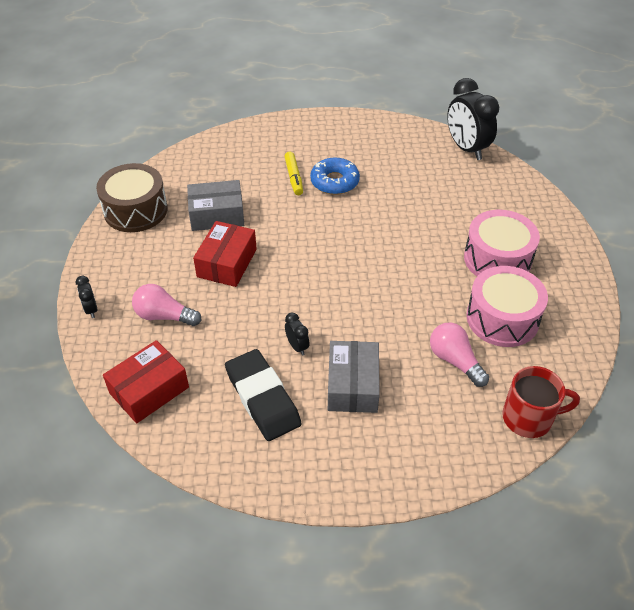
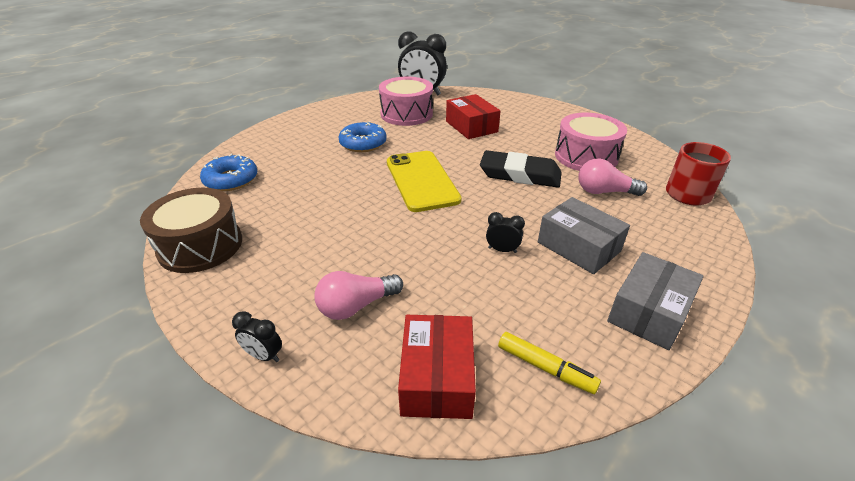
camera: 45 degrees left, 10 degrees down
(206, 163) = (231, 180): none -> blue donut
(217, 215) = (294, 207): grey box -> grey box (649, 312)
(227, 263) = (355, 232): red box -> red box (471, 126)
(262, 398) = (538, 303): black eraser -> black eraser (520, 174)
(294, 177) = (326, 155): yellow marker -> yellow marker (545, 368)
(327, 249) = (421, 181): none -> yellow phone
(497, 259) = (531, 132): pink drum -> pink drum (406, 114)

